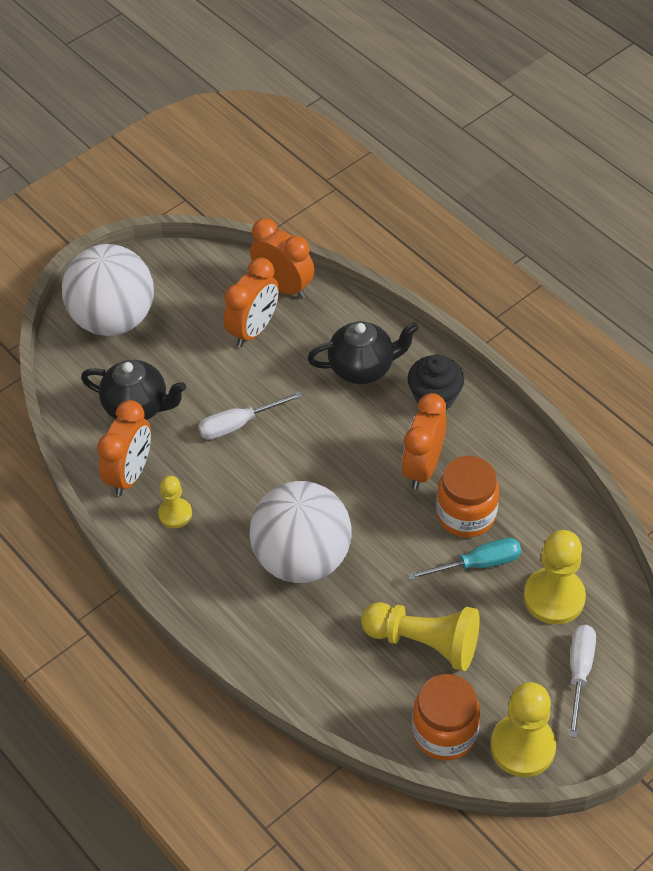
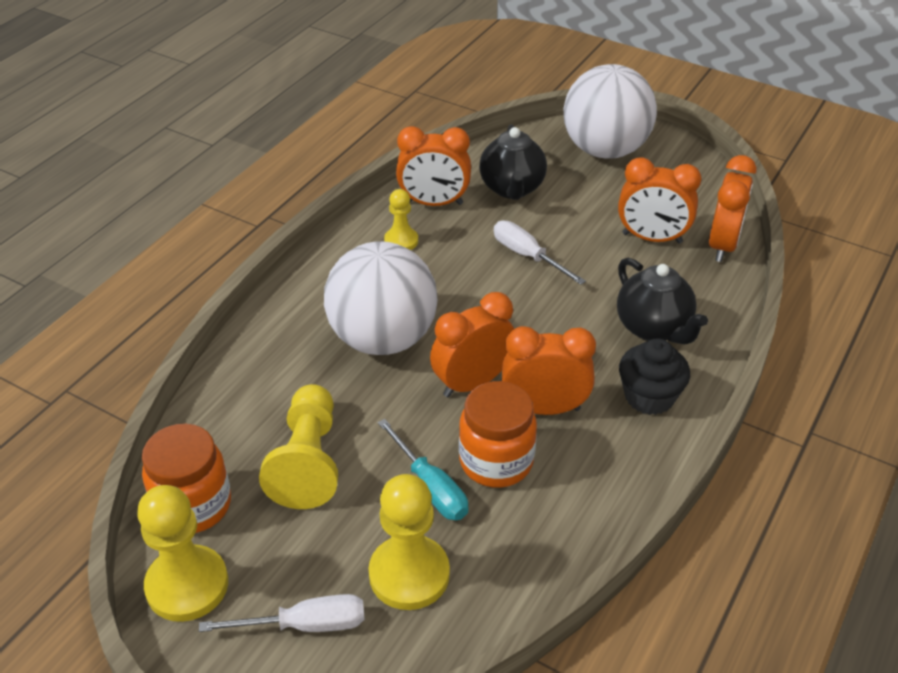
camera: 70 degrees right, 10 degrees down
(378, 507) = (472, 383): none -> orange clock

